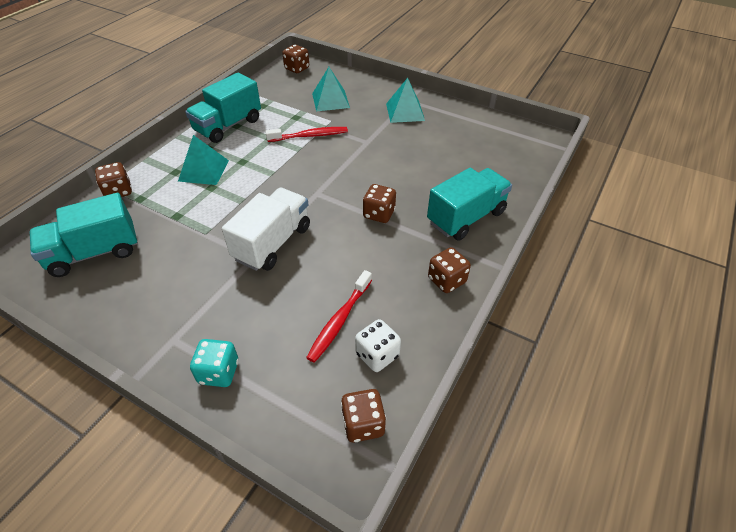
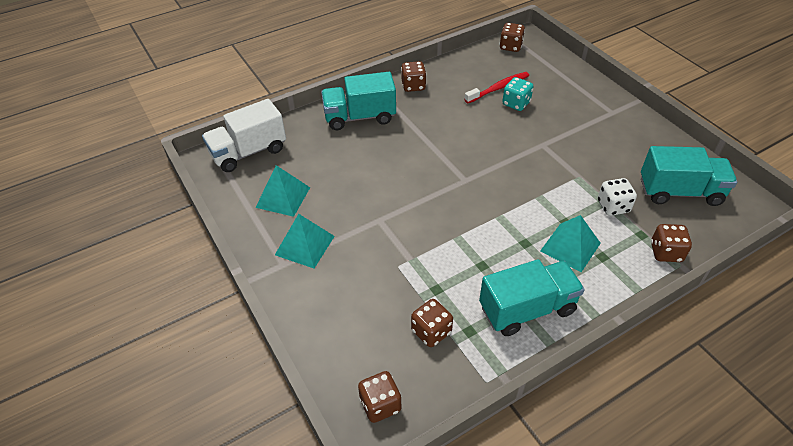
camera: 150 degrees left, 0 degrees up
(219, 372) = (584, 88): turquoise dice -> turquoise dice (516, 103)
(272, 243) = (524, 149): white truck -> white truck (248, 152)
(309, 136) = (436, 251): red toothbrush -> none
(330, 100) = (376, 303): turquoise pyramid -> turquoise pyramid (283, 197)
(377, 355) = (485, 67): white dice -> white dice (613, 206)
(379, 214) = (424, 142): brown dice -> brown dice (431, 331)

